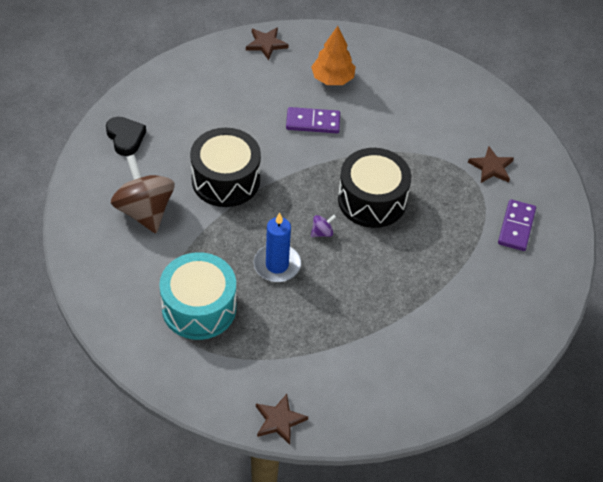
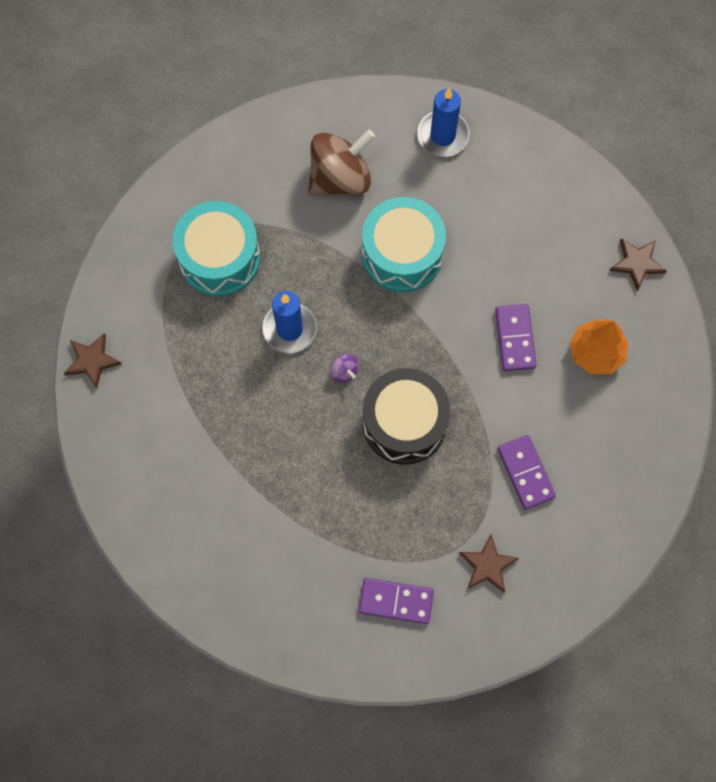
camera: 85 degrees right, 20 degrees up
(125, 138) = (442, 135): black heart -> blue candle
(226, 180) = (402, 254): black drum -> turquoise drum
(421, 134) = (525, 473): none -> purple domino

